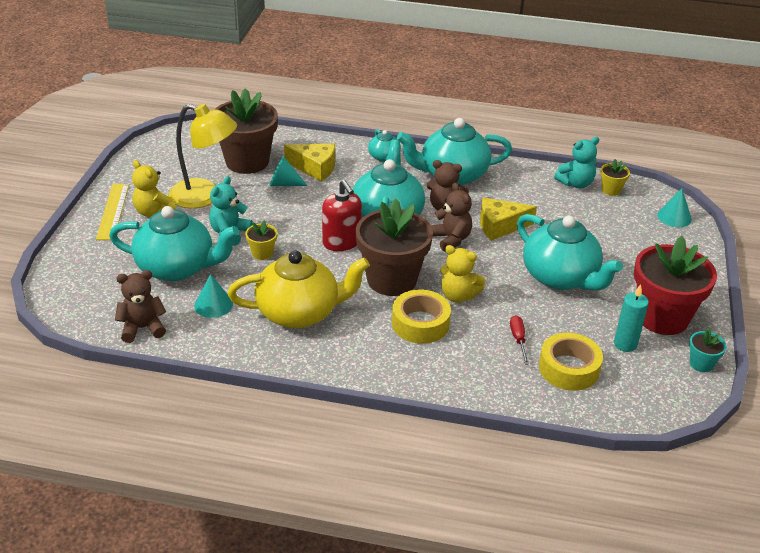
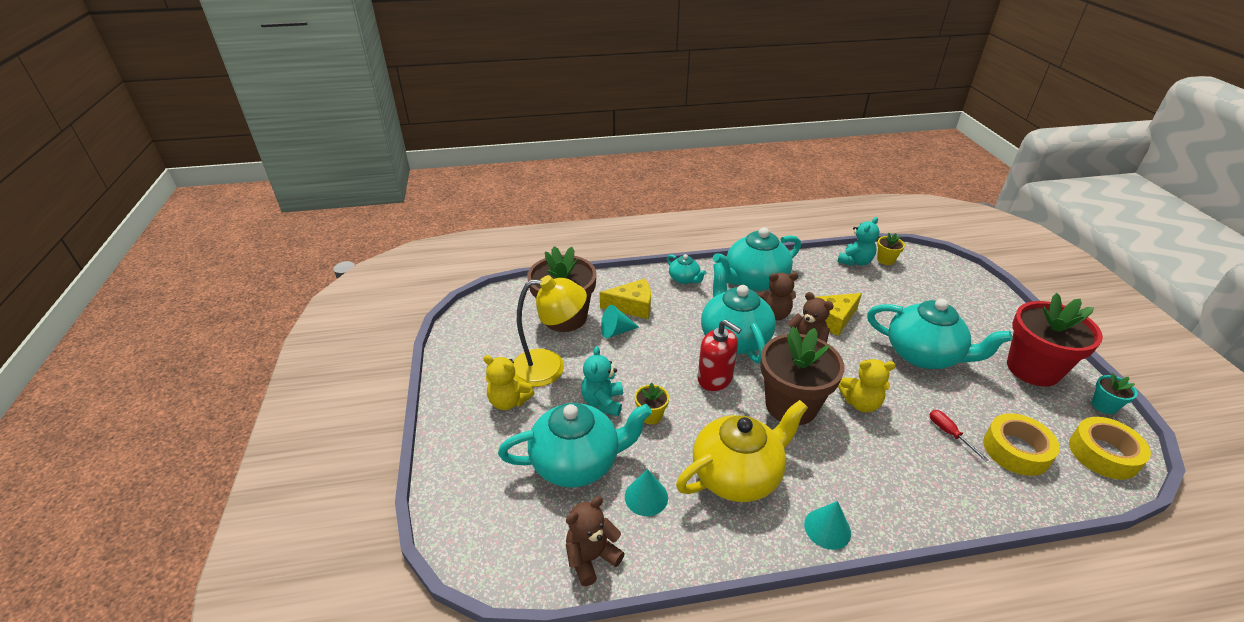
camera: 20 degrees left, 0 degrees up
(113, 211) = (464, 414): yellow ruler -> none
(420, 323) = (855, 446): yellow tape -> yellow tape (1103, 454)
(625, 344) = (1032, 407): turquoise candle -> none
(674, 217) = (951, 271): turquoise cone -> turquoise cone (827, 528)

